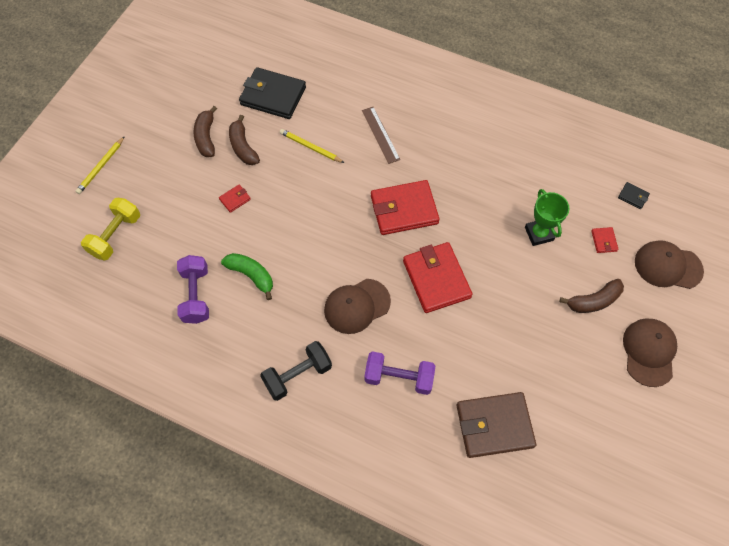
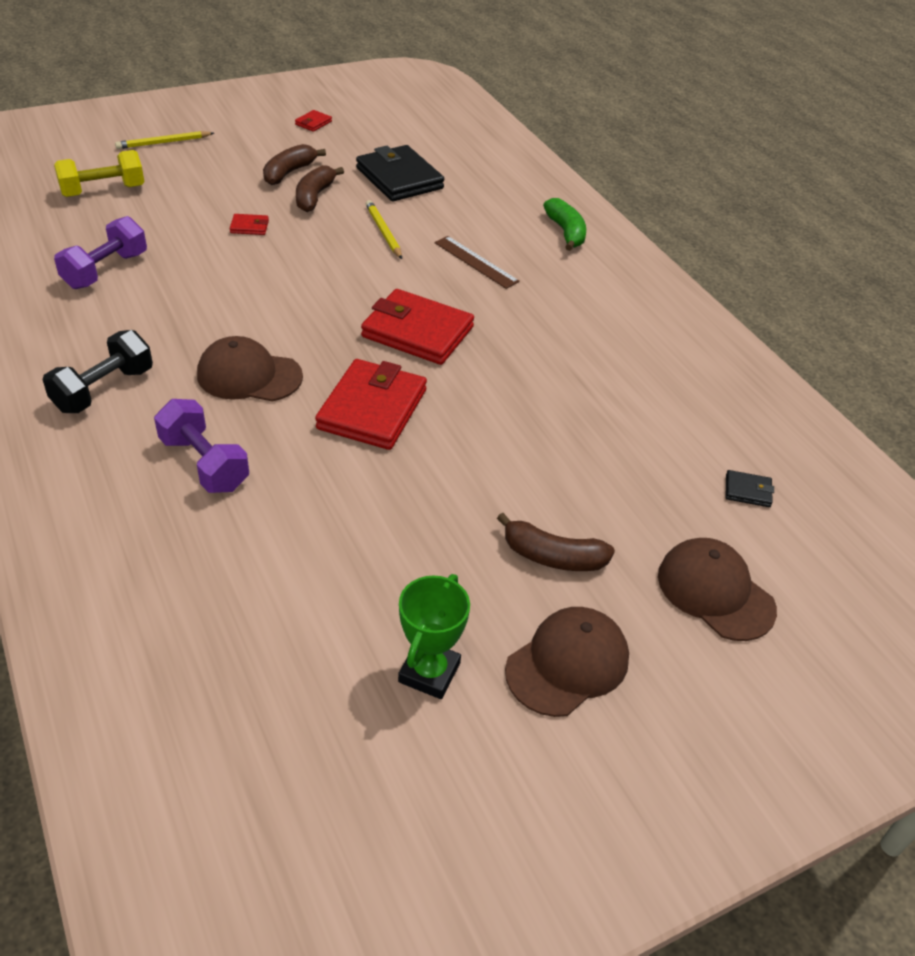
camera: 35 degrees right, 20 degrees down
(251, 275) = (179, 288): green banana -> green banana (566, 232)
(298, 375) = (104, 390): black dumbbell -> black dumbbell turned 60 degrees counterclockwise
(380, 134) = (476, 262): brown ruler -> brown ruler turned 60 degrees counterclockwise
(494, 426) = (249, 587): brown wallet -> none
(539, 234) = (561, 448): green trophy -> green trophy (429, 672)
(604, 241) = (646, 508): red wallet -> red wallet (313, 123)
(633, 196) = (747, 491): black wallet -> black wallet turned 60 degrees counterclockwise

